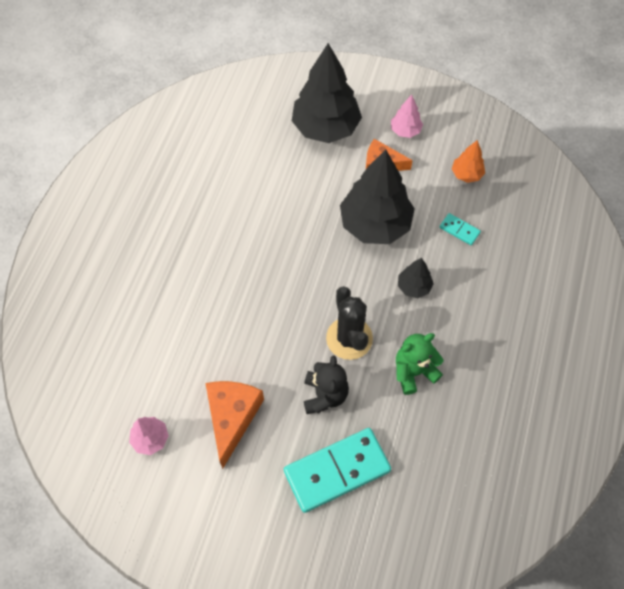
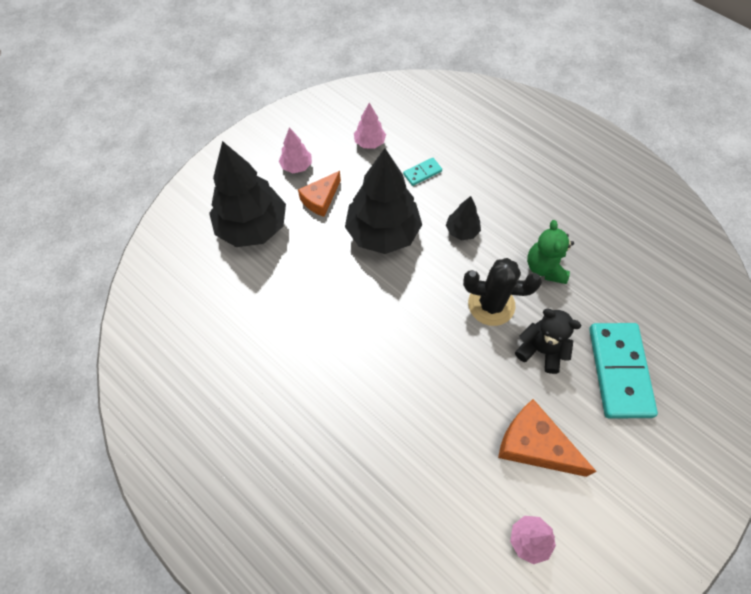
camera: 65 degrees left, 0 degrees up
(466, 174) = (369, 143): orange tree -> pink tree

